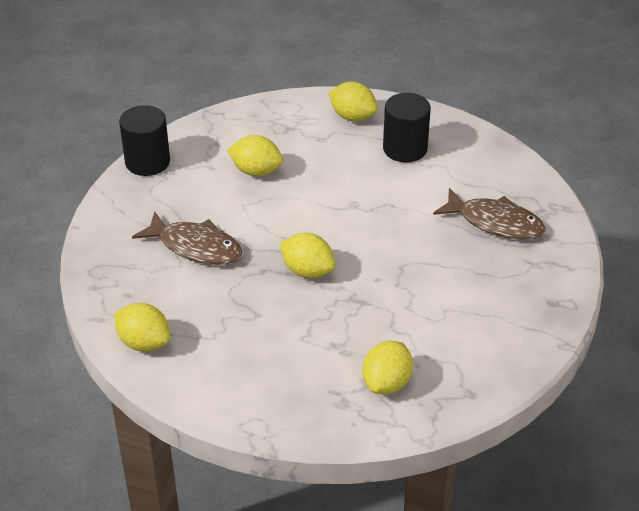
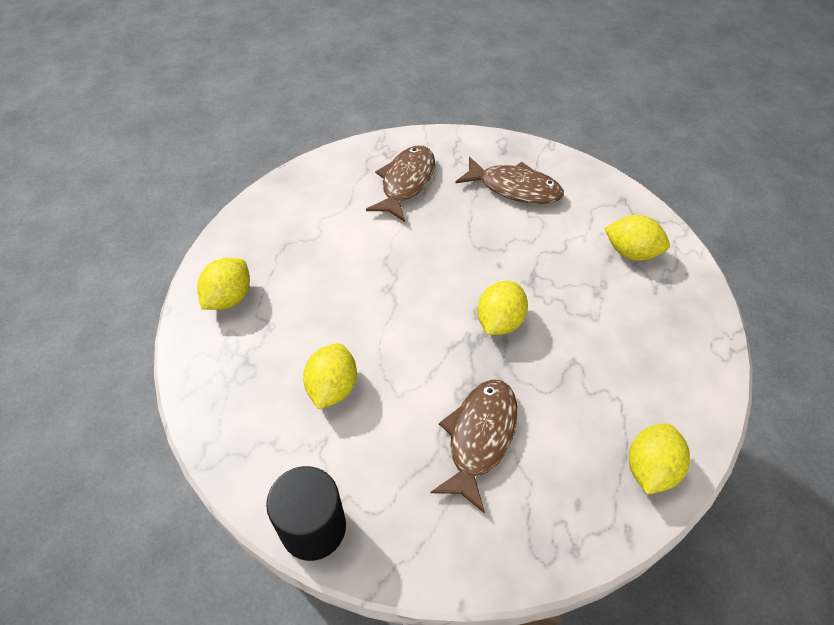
camera: 95 degrees left, 10 degrees up
(405, 149) = (292, 249): black cylinder -> none
(488, 304) = (515, 188): none -> brown fish

